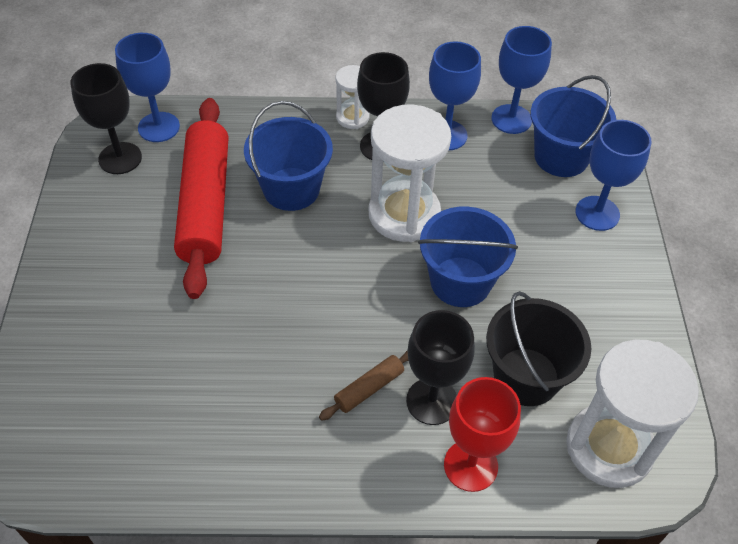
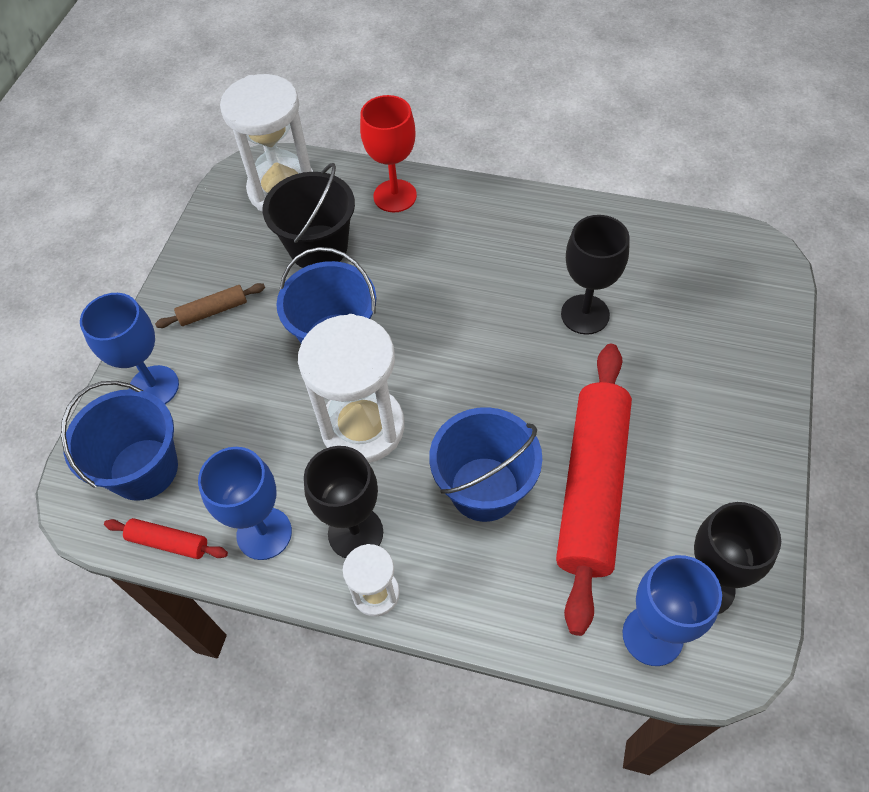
camera: 160 degrees left, 5 degrees up
(369, 388) = (457, 262): brown rolling pin -> brown rolling pin (213, 311)
(432, 401) = (407, 243): black goblet -> black goblet (585, 314)
(511, 119) = (168, 542): blue goblet -> red rolling pin

